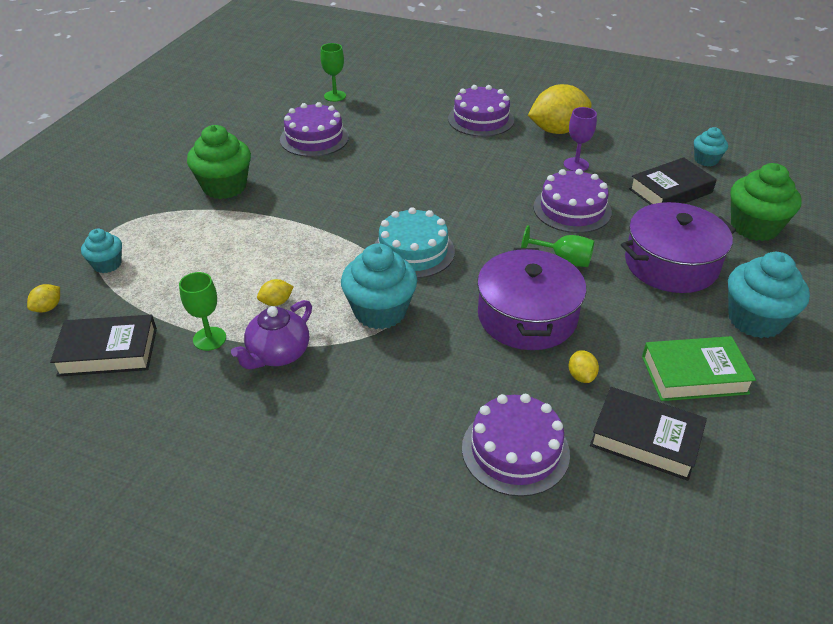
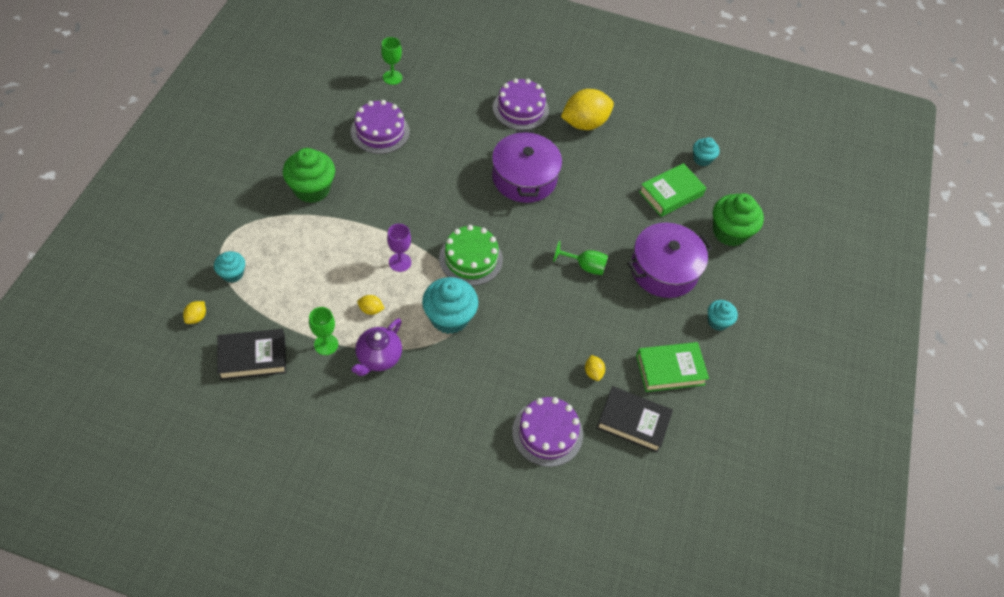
camera: 10 degrees left, 15 degrees up
(276, 302) = (371, 309): yellow lemon -> yellow lemon turned 45 degrees clockwise
(413, 251) = (471, 258): turquoise cake -> green cake
(527, 316) = (556, 320): purple pot -> purple pot (524, 178)
(572, 209) = (593, 214): purple cake -> none
(576, 164) = (598, 164): purple goblet -> purple goblet (400, 262)
(670, 191) = (671, 194): black book -> green book
(755, 320) = (717, 321): turquoise cupcake -> turquoise cupcake, size x0.56

